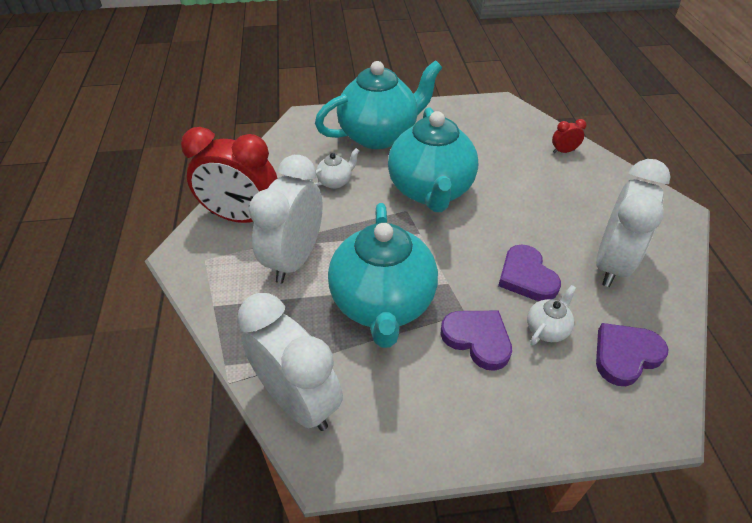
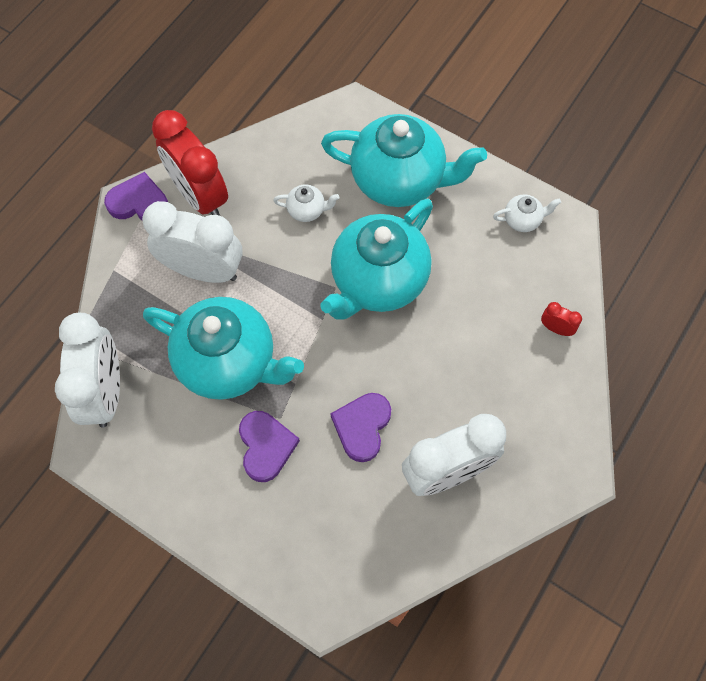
camera: 40 degrees right, 20 degrees up
(294, 259) = (203, 270): white clock -> white clock turned 45 degrees clockwise
(382, 304) = (229, 362): turquoise teapot -> turquoise teapot turned 105 degrees counterclockwise
(547, 329) = (325, 481): white teapot -> white teapot (522, 220)
(625, 355) = (358, 548): purple heart -> purple heart (139, 202)

